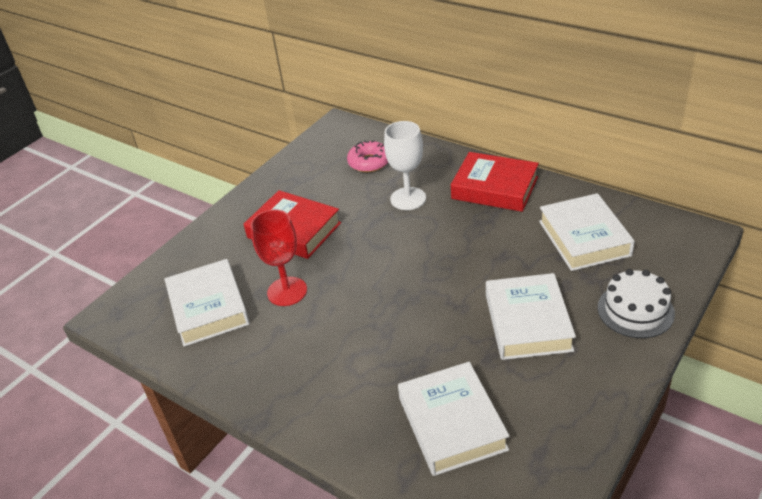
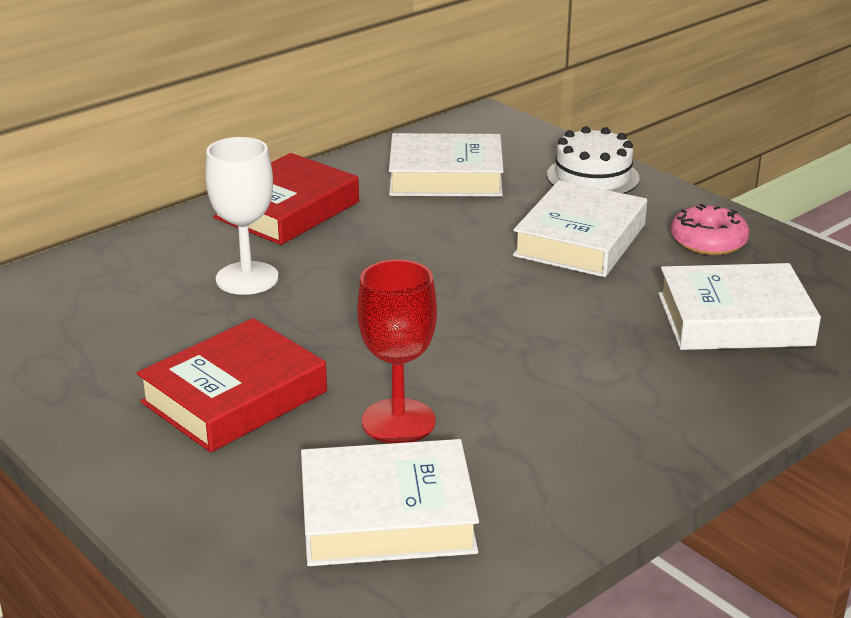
camera: 80 degrees left, 10 degrees down
(369, 162) = (107, 297): pink donut -> pink donut (708, 241)
(528, 322) = (580, 240): white book -> white book turned 75 degrees counterclockwise

